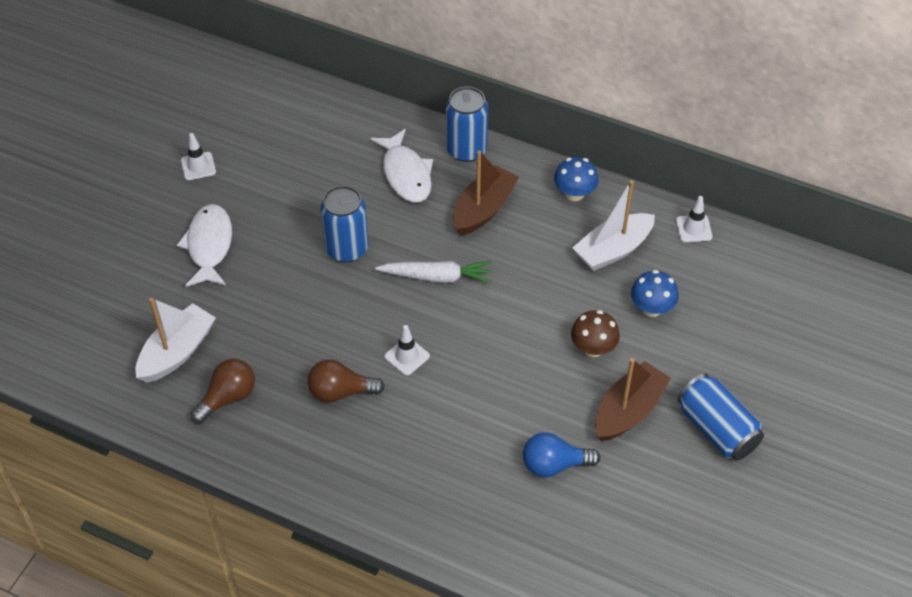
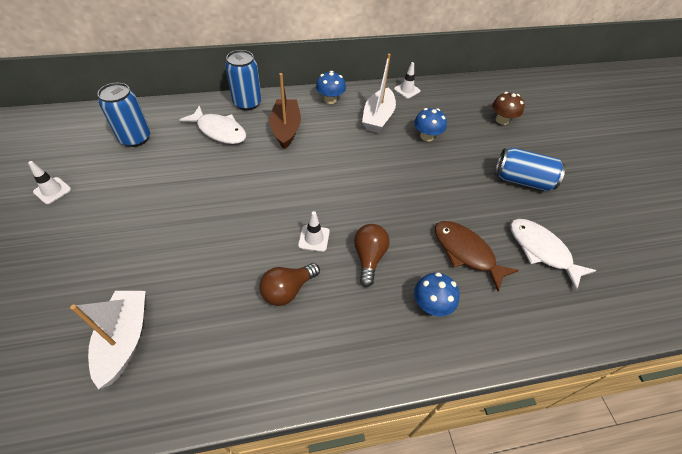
camera: 40 degrees left, 0 degrees up
(209, 246) = (99, 241): white fish -> white fish (541, 251)
(228, 398) = (199, 350): brown light bulb -> brown light bulb (369, 258)
(347, 249) = (214, 191): blue can -> blue can (135, 138)
(436, 277) = (290, 179): white carrot -> none
(465, 489) = (431, 305): none -> blue mushroom
(554, 465) = (466, 252): blue light bulb -> brown fish
(593, 348) = (418, 172): brown mushroom -> brown mushroom (502, 120)
(628, 411) = (471, 196): brown boat -> none

